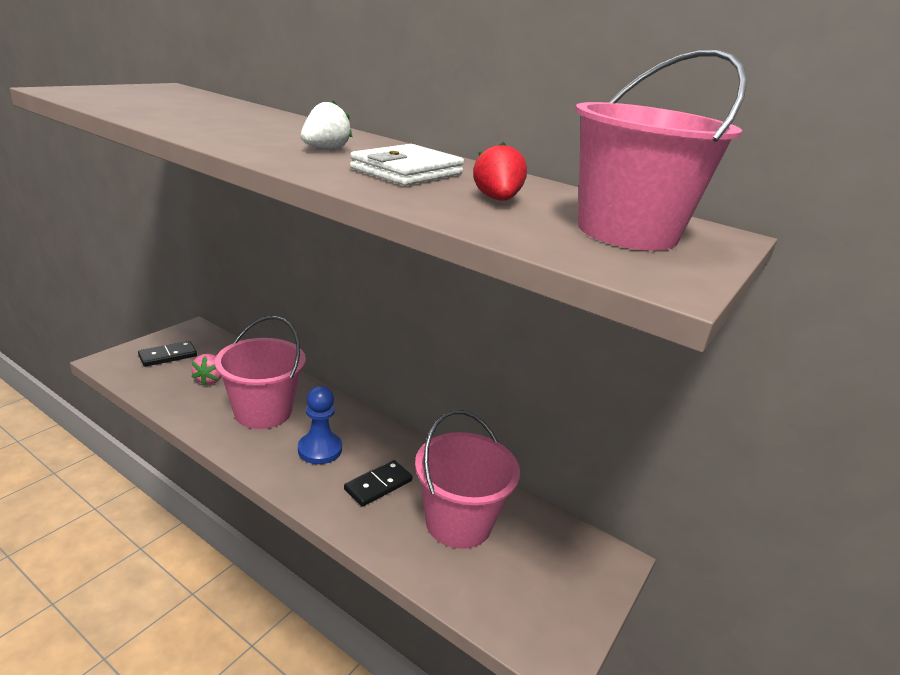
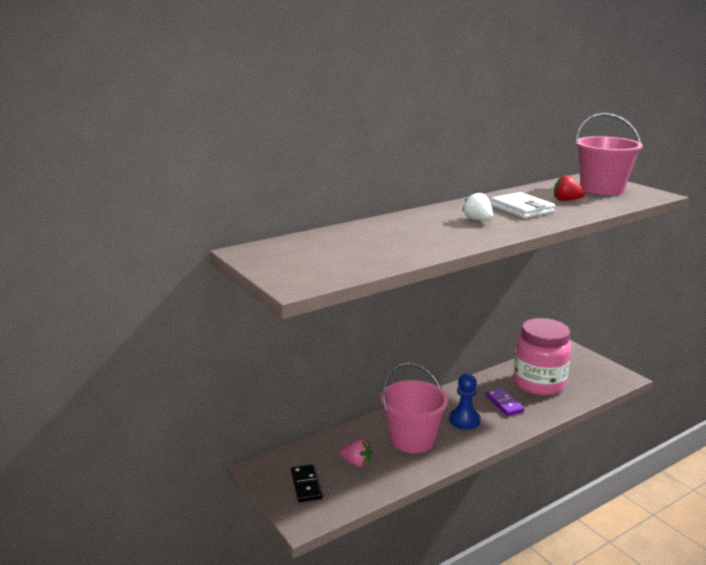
camera: 65 degrees left, 5 degrees down
(378, 485) = (504, 403): black domino -> purple domino
(458, 522) = (539, 383): pink bucket -> pink jar

